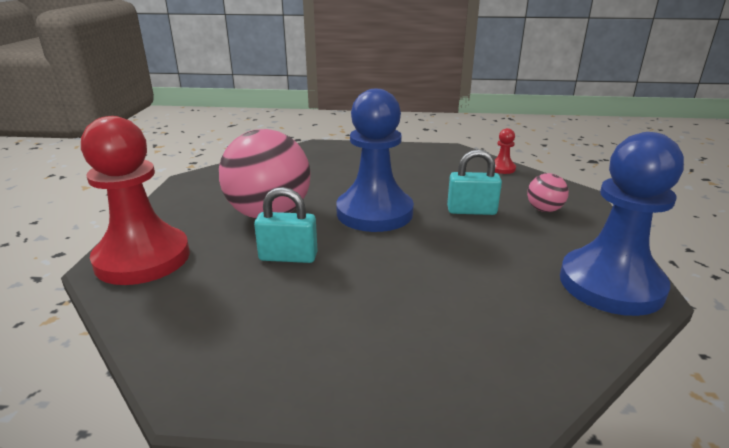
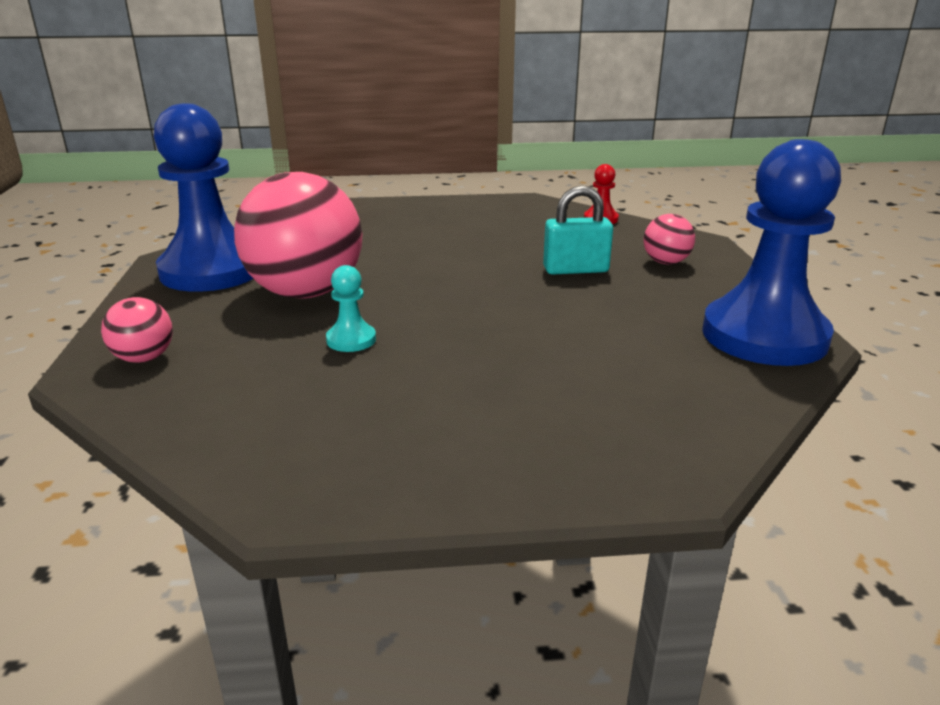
camera: 10 degrees left, 0 degrees up
(143, 258) = (144, 358): red pawn -> pink ball
(288, 257) = (351, 340): turquoise padlock -> turquoise pawn
(374, 213) = (450, 281): blue pawn -> blue pawn (212, 271)

